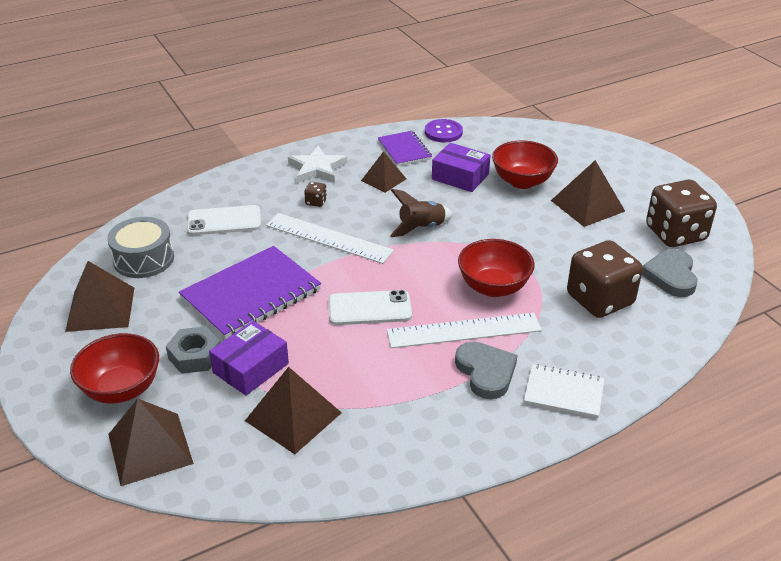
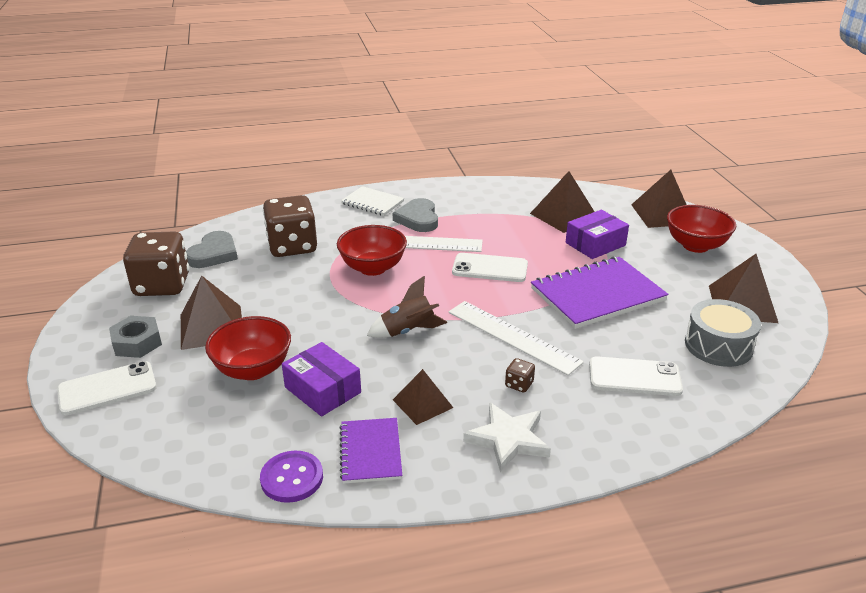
camera: 165 degrees left, 5 degrees down
(195, 356) = (642, 257): grey nut -> grey nut (137, 343)
(609, 155) = (107, 388): none -> white phone

